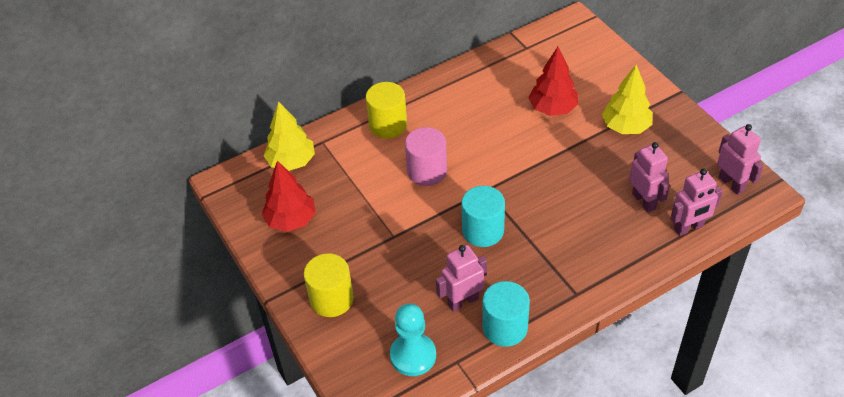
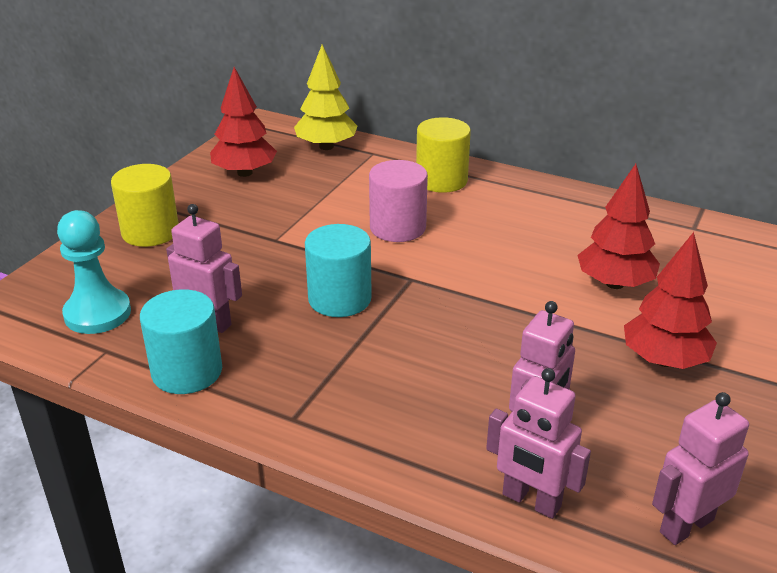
camera: 55 degrees right, 15 degrees down
(625, 127) = (664, 360): yellow tree -> red tree
(731, 184) = (686, 525): pink robot -> pink robot turned 150 degrees counterclockwise

